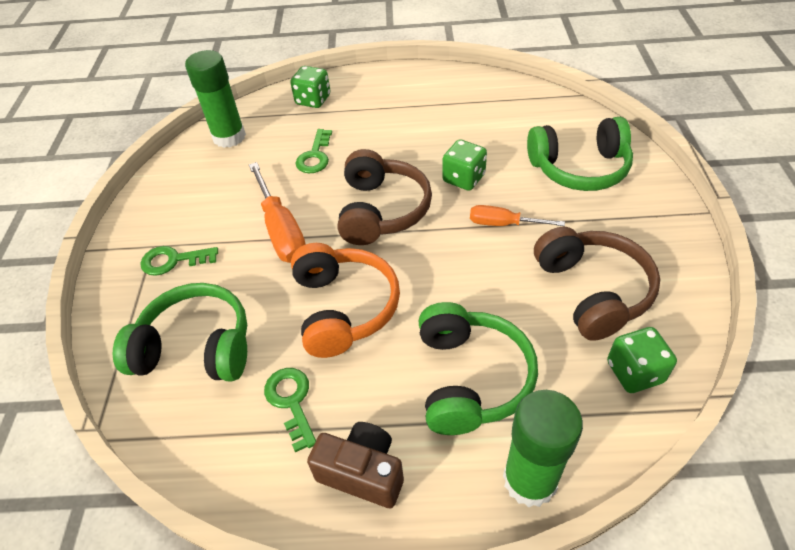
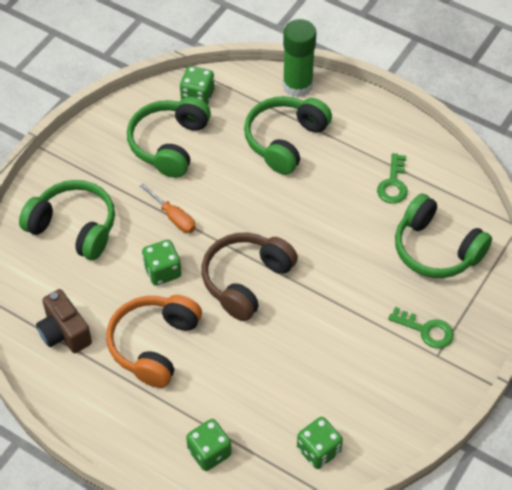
camera: 150 degrees left, 5 degrees up
(229, 137) = (318, 450): green glue stick -> green dice
(281, 230) = (331, 309): orange screwdriver -> none
(315, 156) = (257, 372): green key -> none
(343, 308) = (327, 221): orange headphones -> orange headphones (154, 345)
(362, 473) = (376, 131): brown camera -> brown camera (64, 332)
(592, 291) = (169, 144): brown headphones -> green headphones

